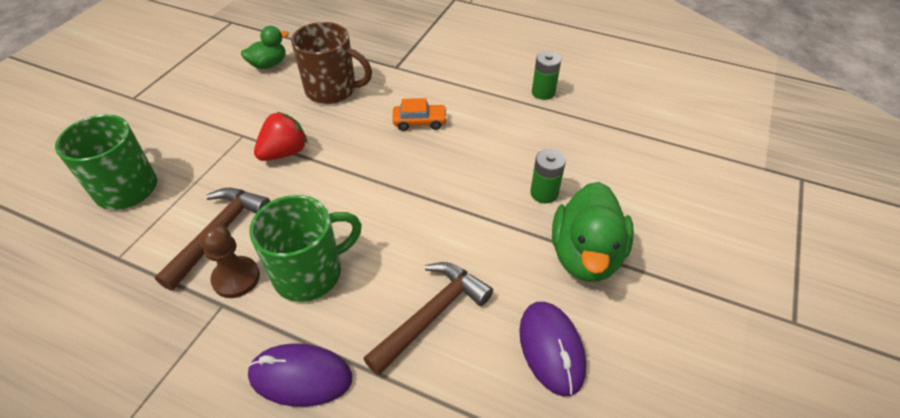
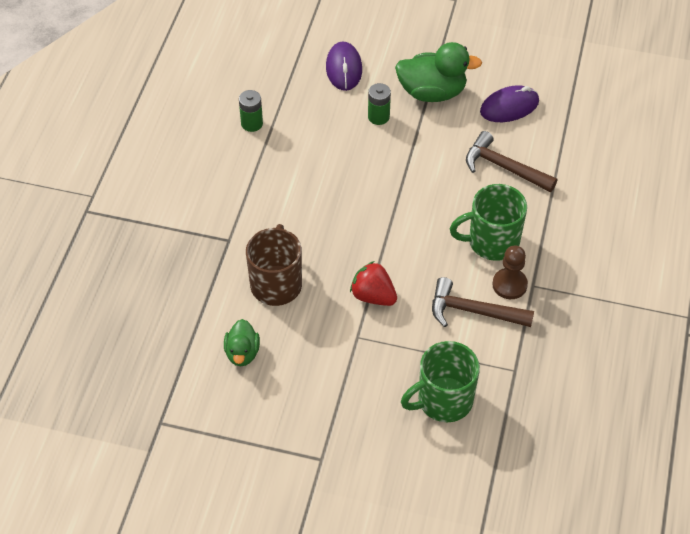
camera: 100 degrees left, 5 degrees up
(268, 64) = (242, 353): green duck -> green duck turned 135 degrees counterclockwise
(300, 377) = (568, 225): purple mouse -> purple mouse (344, 69)
(310, 273) = (492, 242): green mug -> green mug turned 60 degrees counterclockwise
(420, 122) = (311, 206): orange car -> none

